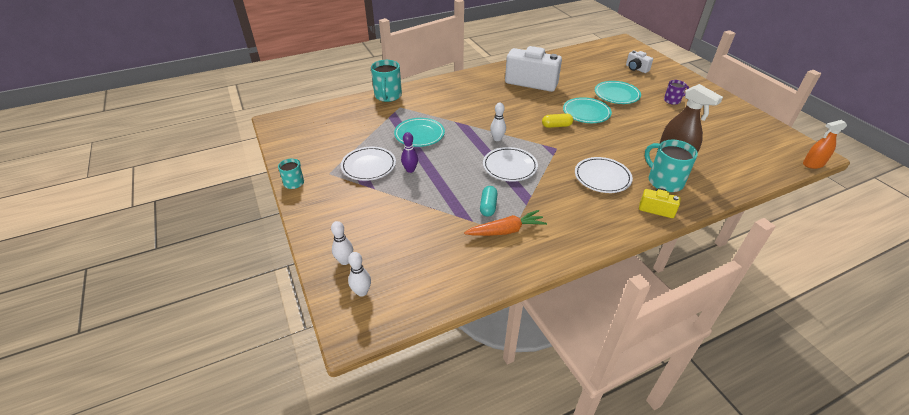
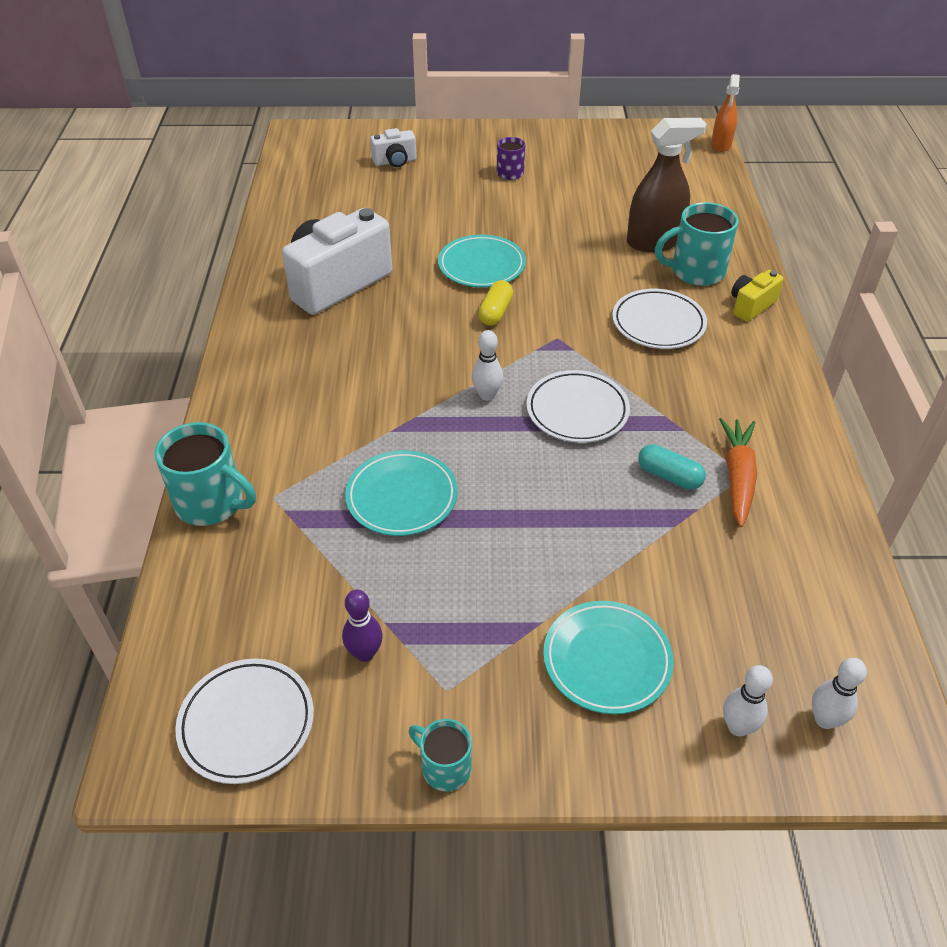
camera: 65 degrees left, 5 degrees up
(368, 166) = (461, 611): white plate -> white plate (247, 723)
(410, 170) = (511, 547): purple bowling pin -> purple bowling pin (365, 653)
(616, 95) = (454, 214): turquoise plate -> turquoise plate (607, 660)

